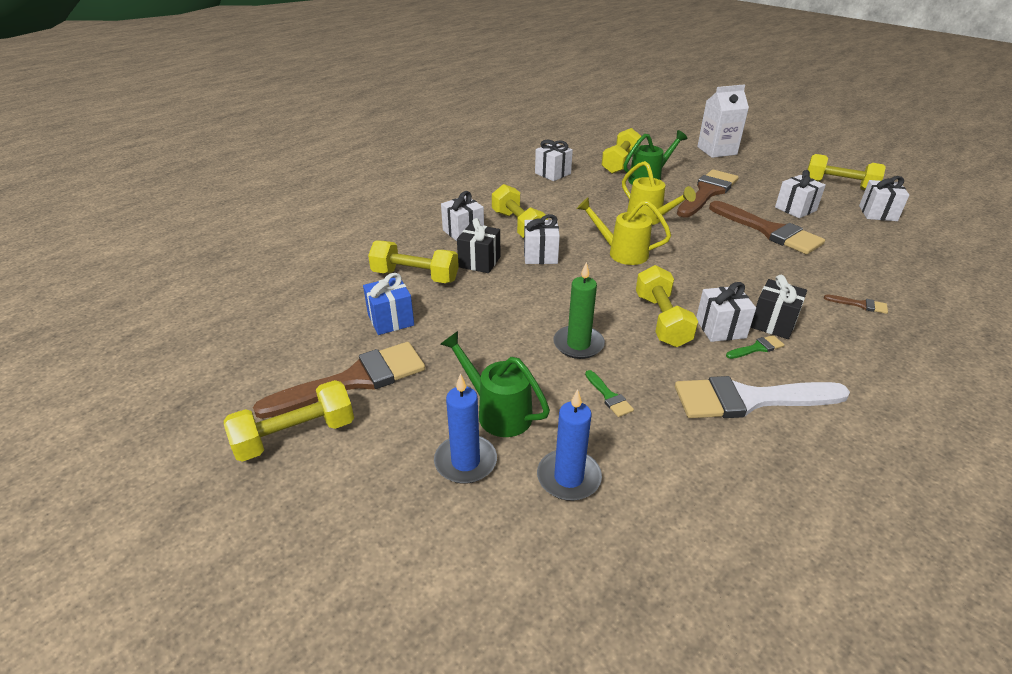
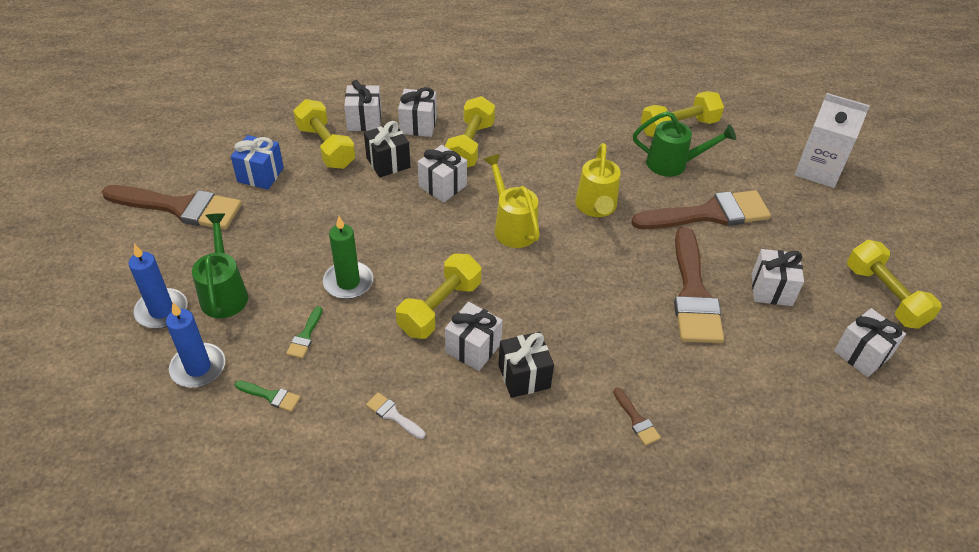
camera: 40 degrees right, 10 degrees up
(295, 435) = (105, 223): yellow dumbbell -> none
(553, 173) = (589, 104): white gift -> white gift (364, 121)
(749, 399) = (393, 415): white brush -> white brush, size x0.41
(757, 348) = (472, 384): green brush -> green brush (271, 396)

